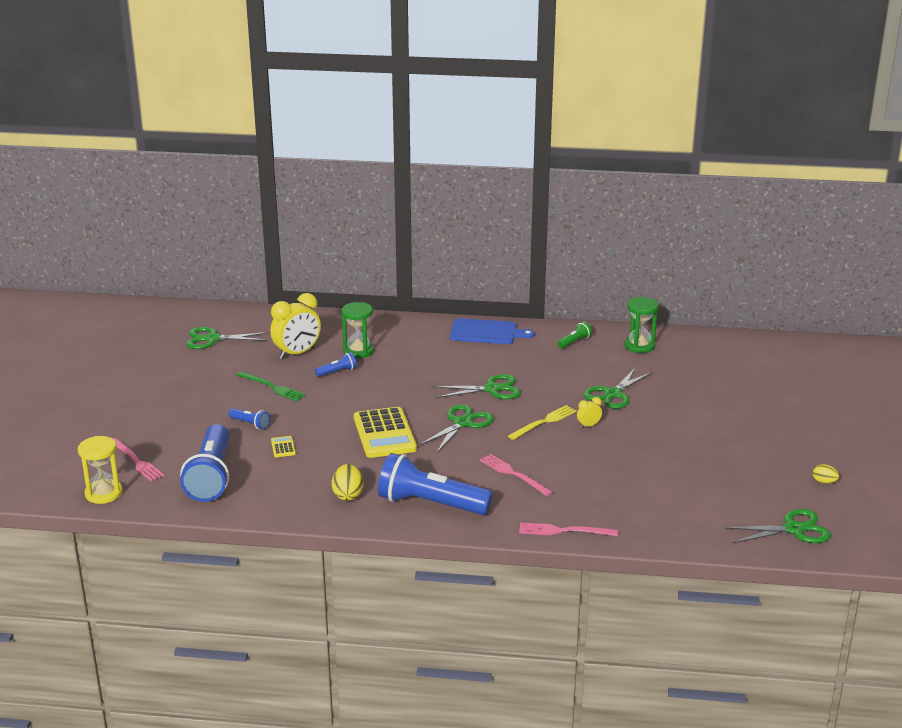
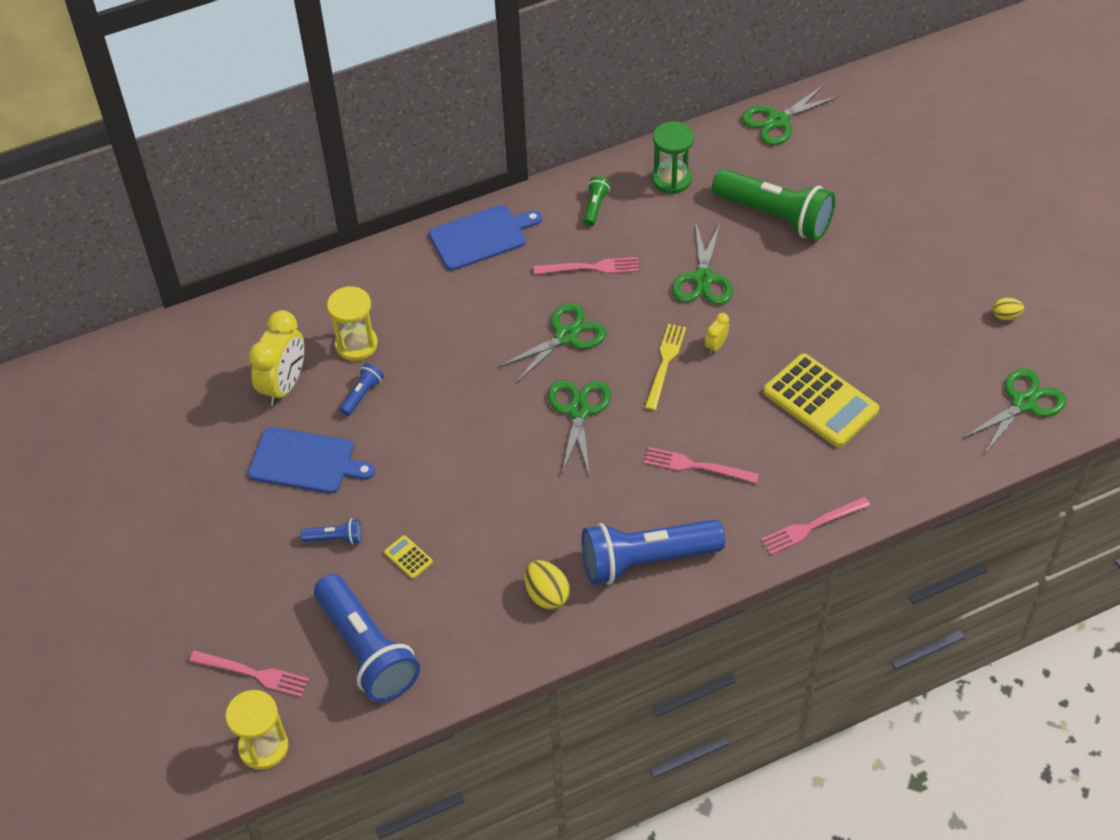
camera: 30 degrees left, 25 degrees up
(212, 339) = (152, 411): green scissors -> green scissors (778, 120)
(272, 387) = (306, 461): green fork -> blue cutting board
(358, 351) = (356, 344): green hourglass -> yellow hourglass
(384, 434) = (505, 474): yellow calculator -> yellow calculator (820, 401)
(541, 366) = (590, 268): none -> pink fork
(695, 382) = (775, 216): none -> green flashlight

